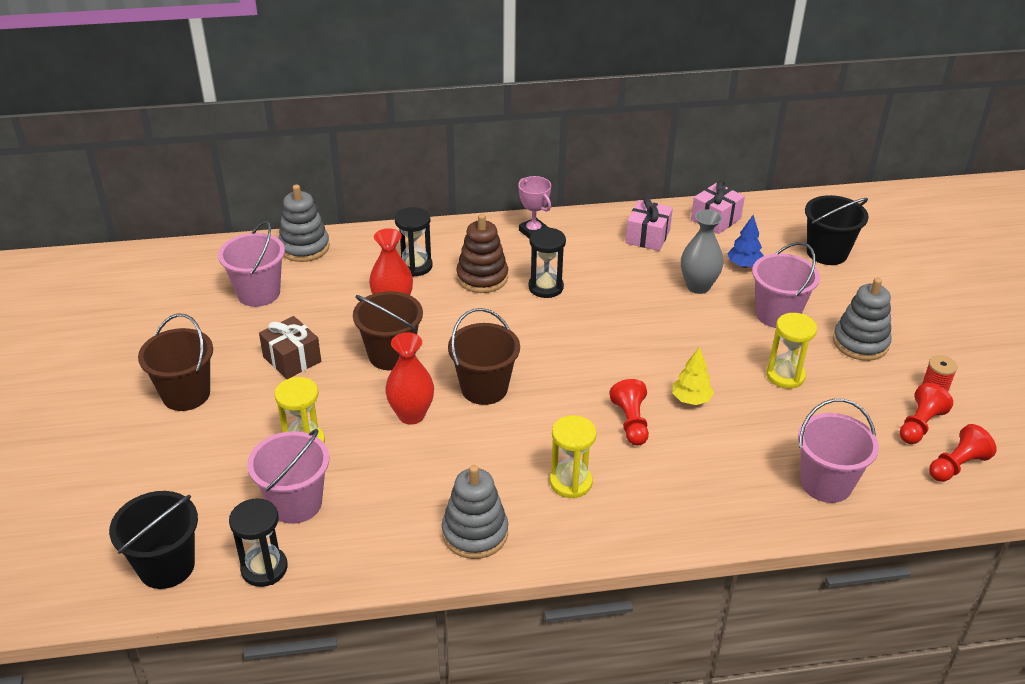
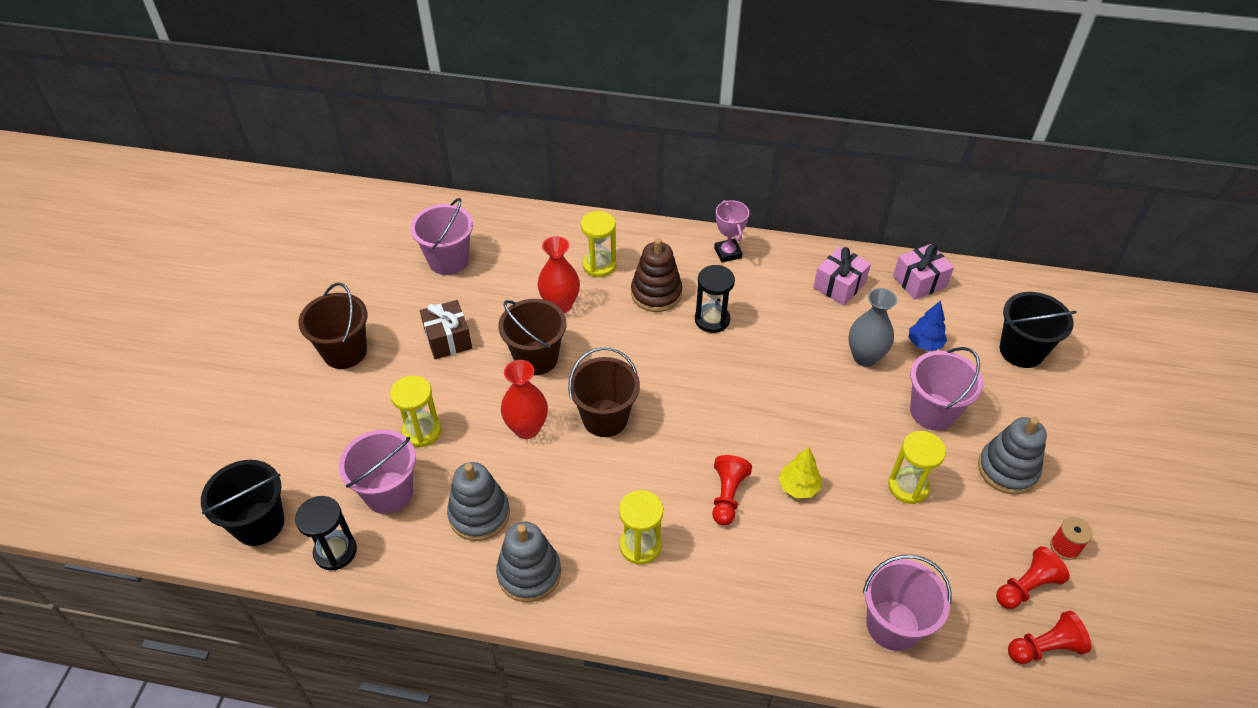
camera: 20 degrees right, 10 degrees up
(304, 247) = (508, 220): grey stacking toy -> grey stacking toy (479, 514)
(415, 266) = (599, 265): black hourglass -> yellow hourglass

